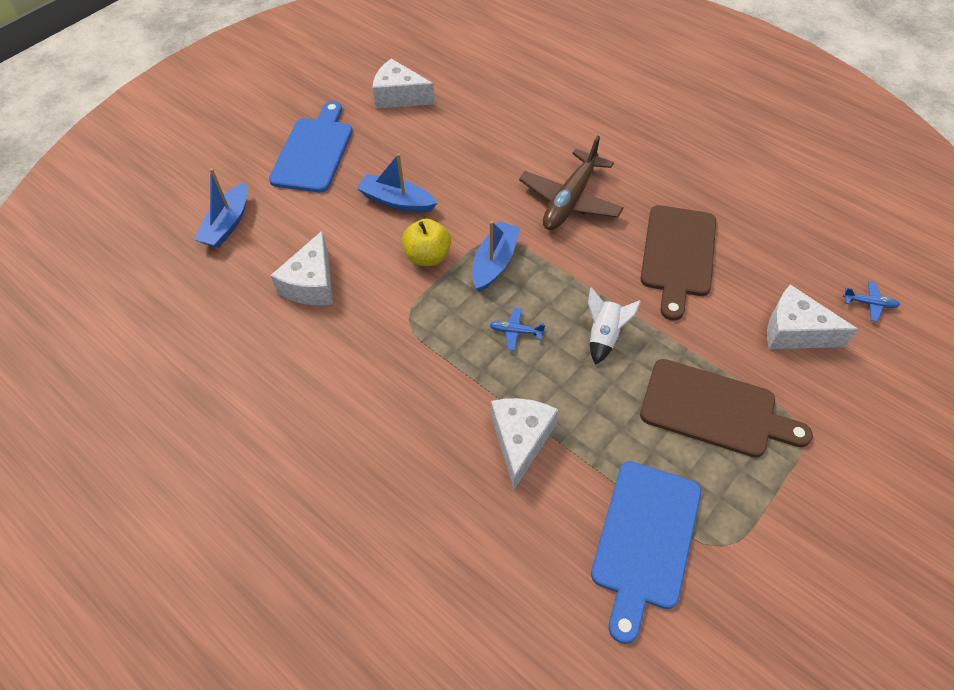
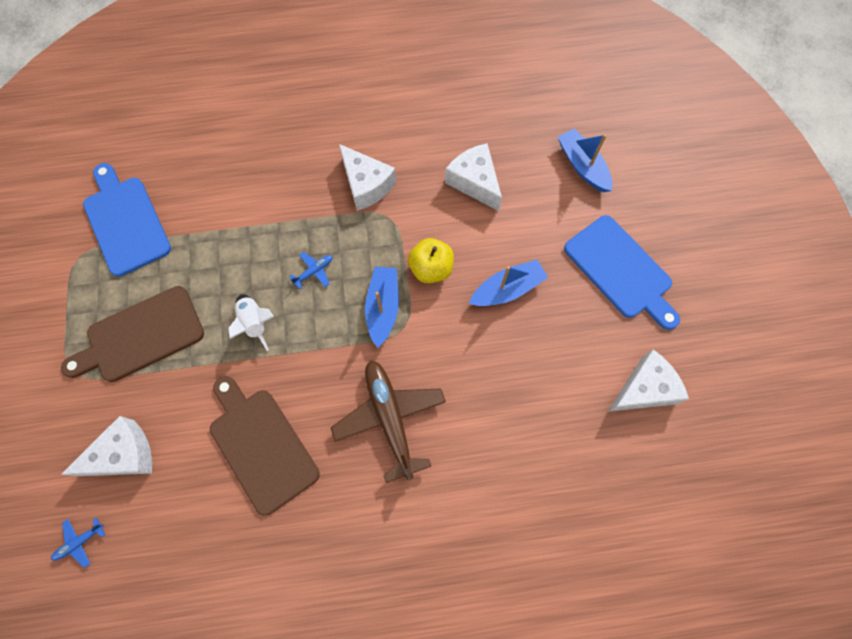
camera: 130 degrees right, 15 degrees up
(494, 262) = (383, 308): blue boat -> blue boat turned 150 degrees counterclockwise
(520, 440) = (242, 211): white cheese -> white cheese (366, 185)

